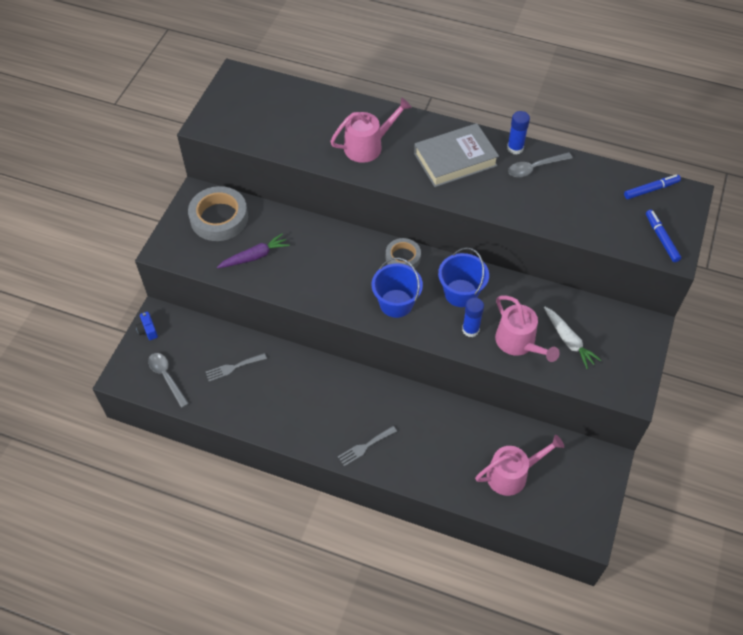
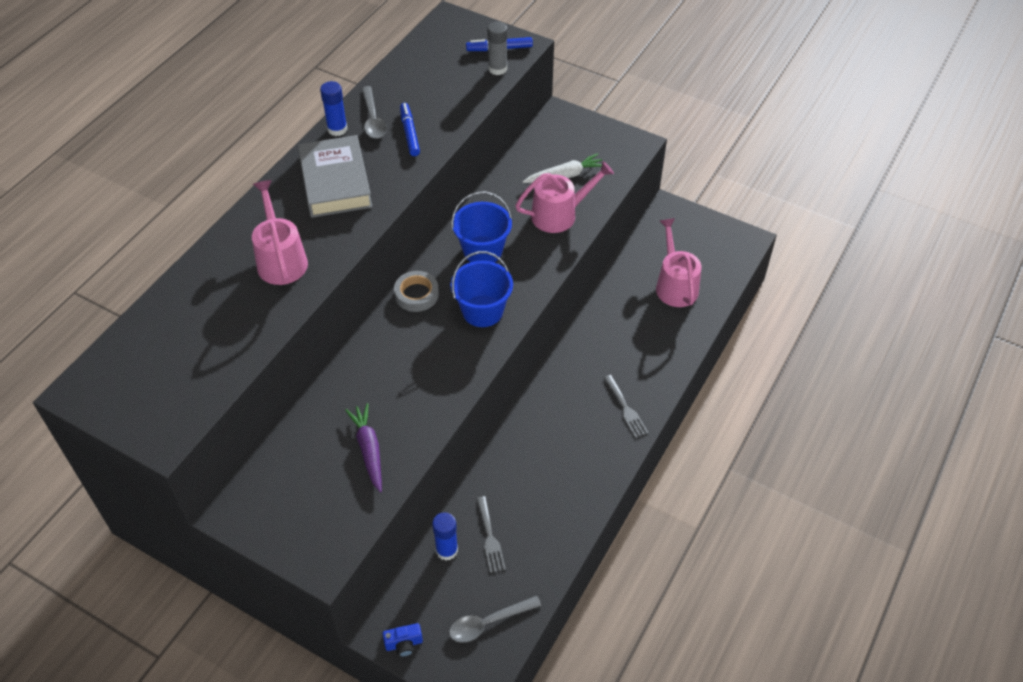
camera: 80 degrees left, 5 degrees down
(219, 218) = (286, 487): grey tape -> none
(470, 329) = (534, 251): blue glue stick -> blue glue stick (446, 550)
(632, 241) = (497, 69): none -> grey glue stick
(651, 190) = (434, 41): blue marker -> blue marker (409, 133)

